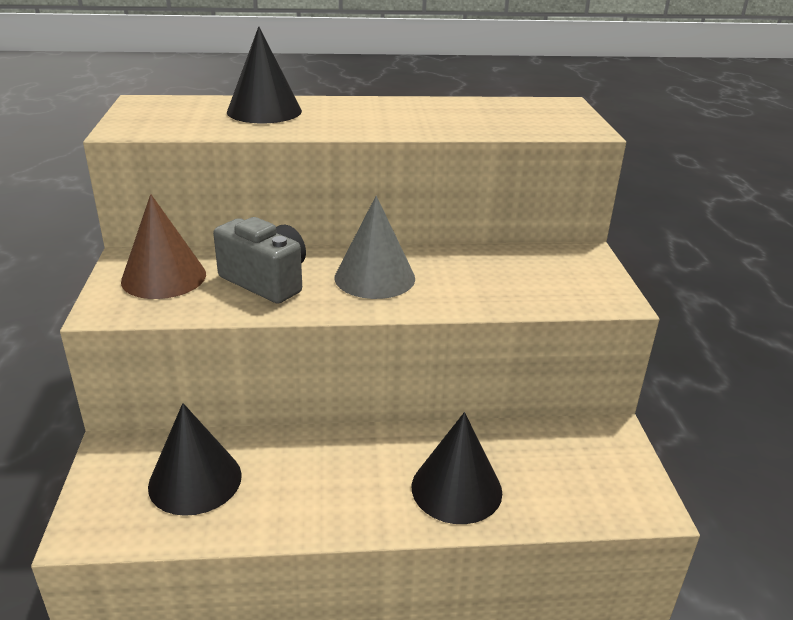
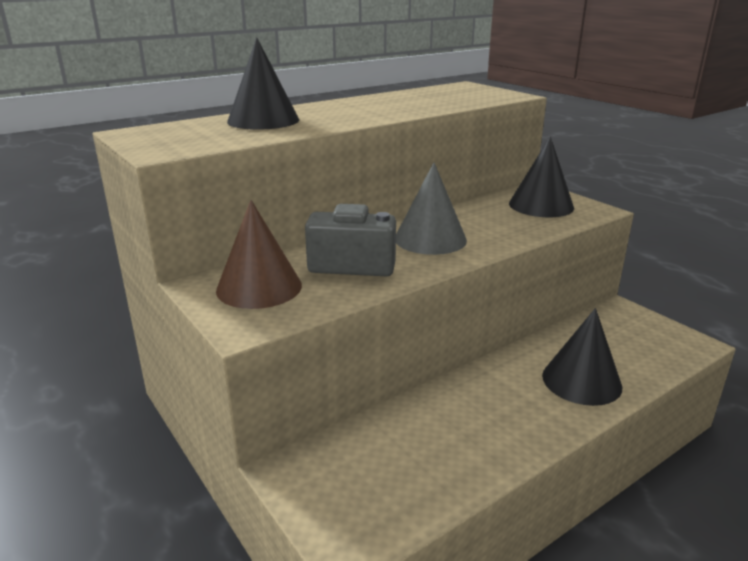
camera: 30 degrees left, 5 degrees down
(195, 480) = (393, 460): black cone -> black cone (541, 205)

